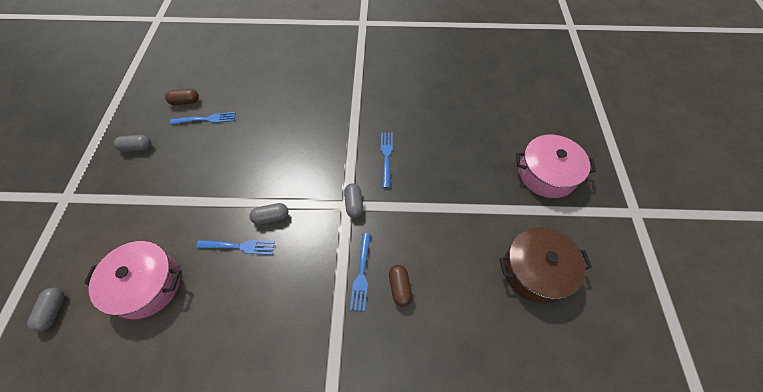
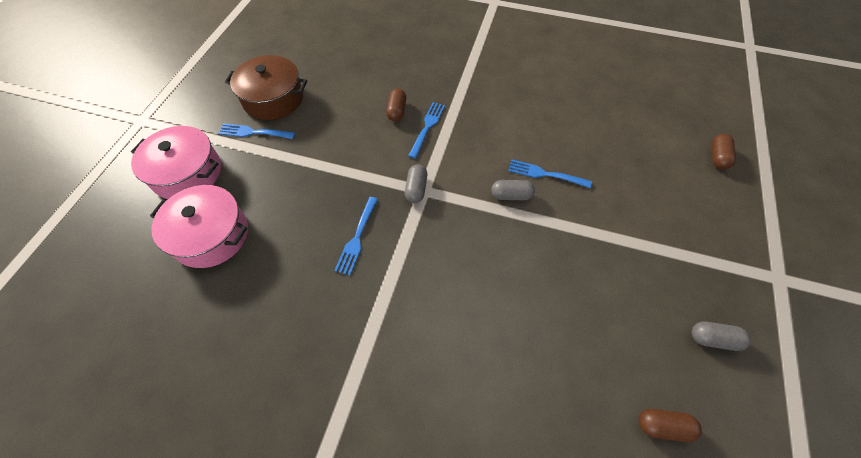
camera: 165 degrees left, 0 degrees up
(53, 311) = (717, 157): grey capsule -> brown capsule
(146, 285) = (634, 160): pink pot -> pink pot (211, 235)
(206, 119) = (616, 371): blue fork -> blue fork (254, 132)

